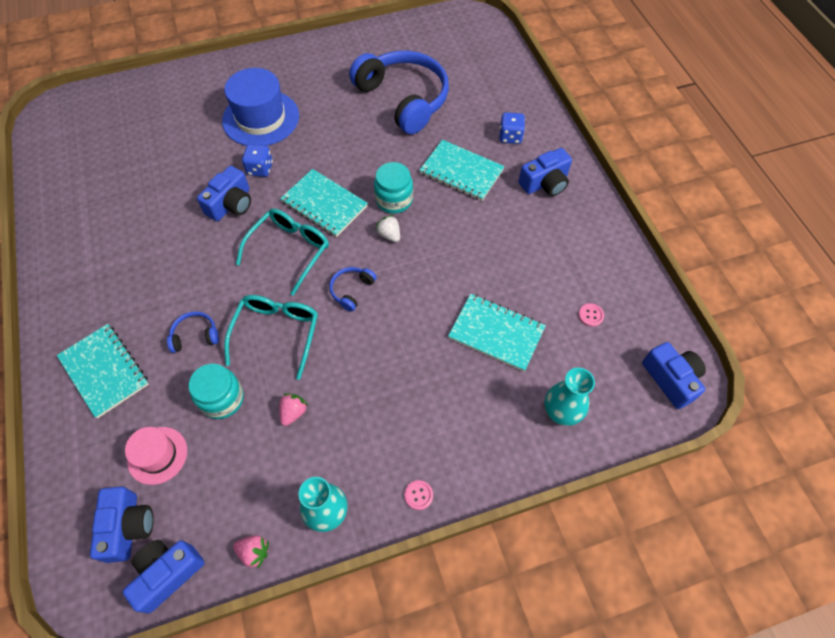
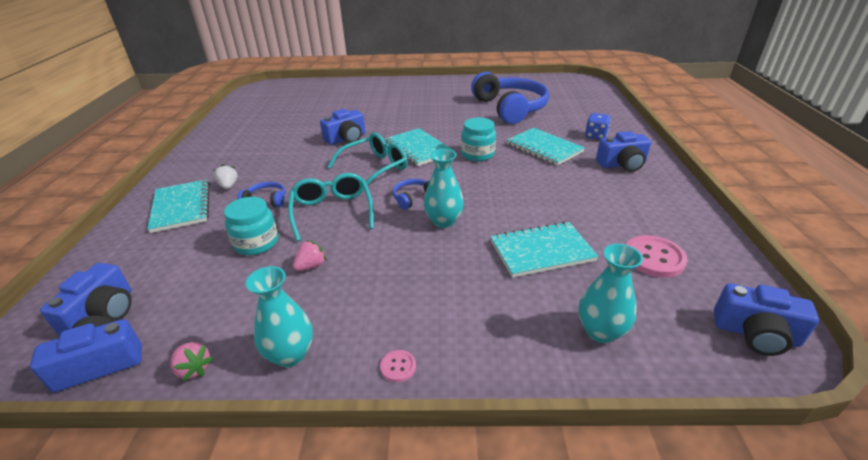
camera: 20 degrees right, 25 degrees down
(157, 455) = (173, 268): pink hat -> none
(260, 169) = (380, 126): blue dice -> none
(261, 118) = (396, 104): blue hat -> none
(276, 333) = (332, 211): turquoise glasses -> turquoise glasses turned 45 degrees counterclockwise
(389, 235) = (464, 172): white strawberry -> white strawberry (228, 186)
(395, 317) = (443, 221): none -> turquoise vase
(496, 333) = (541, 251): turquoise notebook -> turquoise notebook turned 60 degrees counterclockwise
(590, 315) = (654, 258): pink button -> pink button, size x2.04
(671, 379) = (755, 333): blue camera -> blue camera turned 120 degrees clockwise

